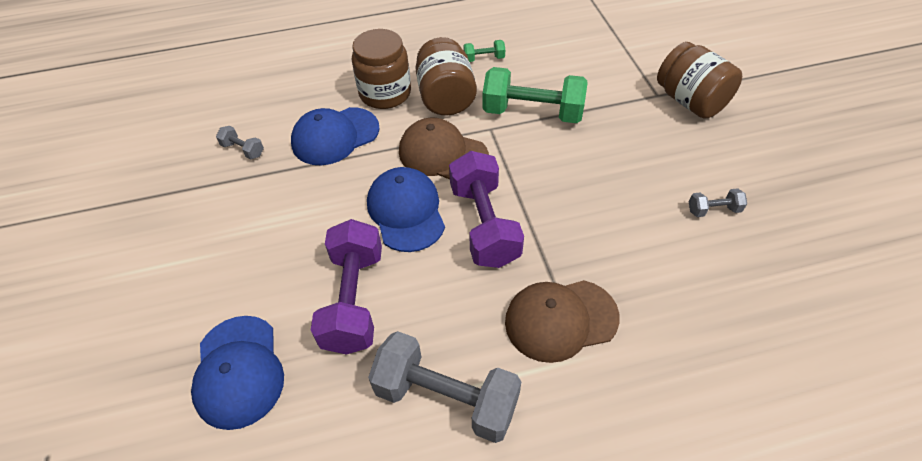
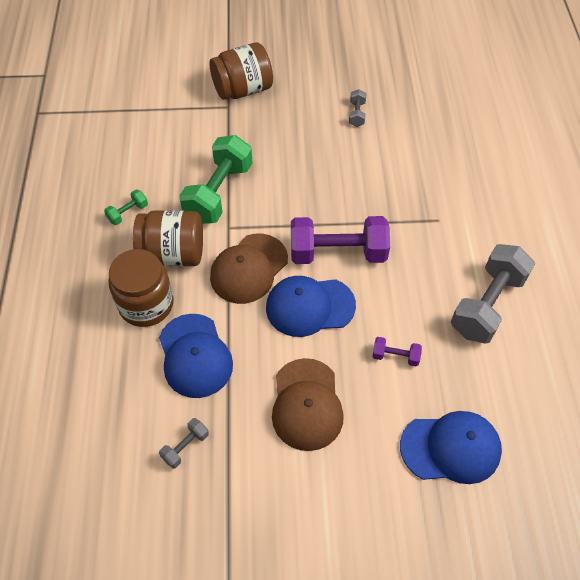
camera: 80 degrees left, 5 degrees up
(354, 300) = (395, 356): purple dumbbell -> purple dumbbell, size x0.45
(484, 58) = (128, 213): green dumbbell -> green dumbbell turned 45 degrees clockwise
(560, 320) = (434, 225): brown cap -> brown cap (306, 404)

